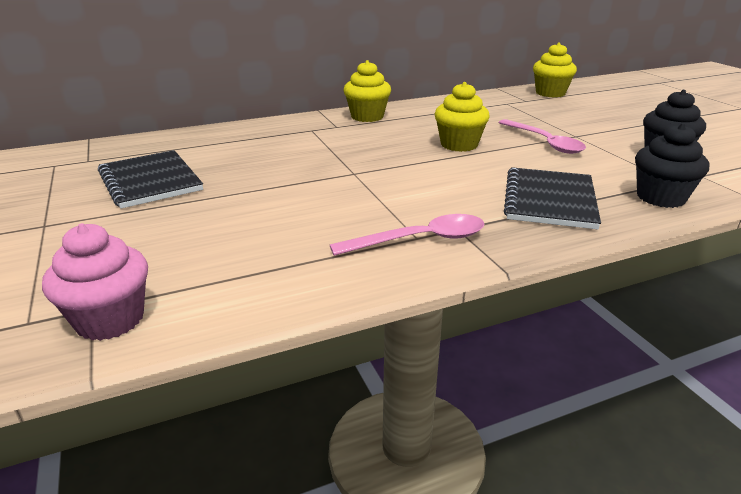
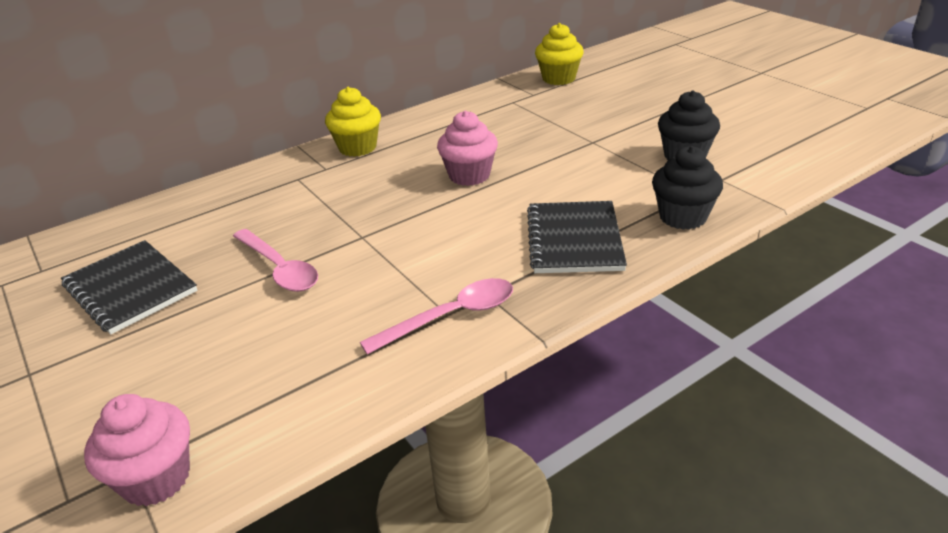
camera: 10 degrees left, 5 degrees up
(459, 145) = (469, 175): yellow cupcake -> pink cupcake
(544, 142) = (560, 157): pink spoon -> pink spoon (279, 269)

